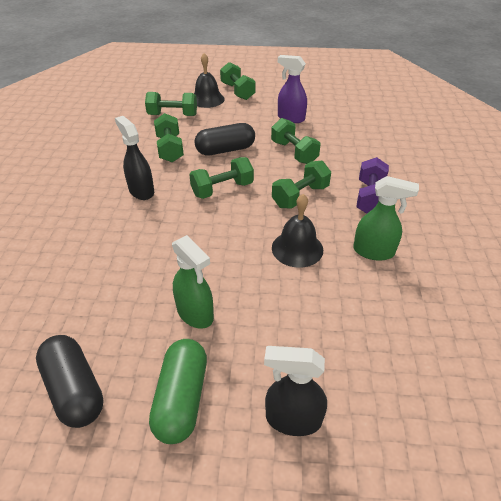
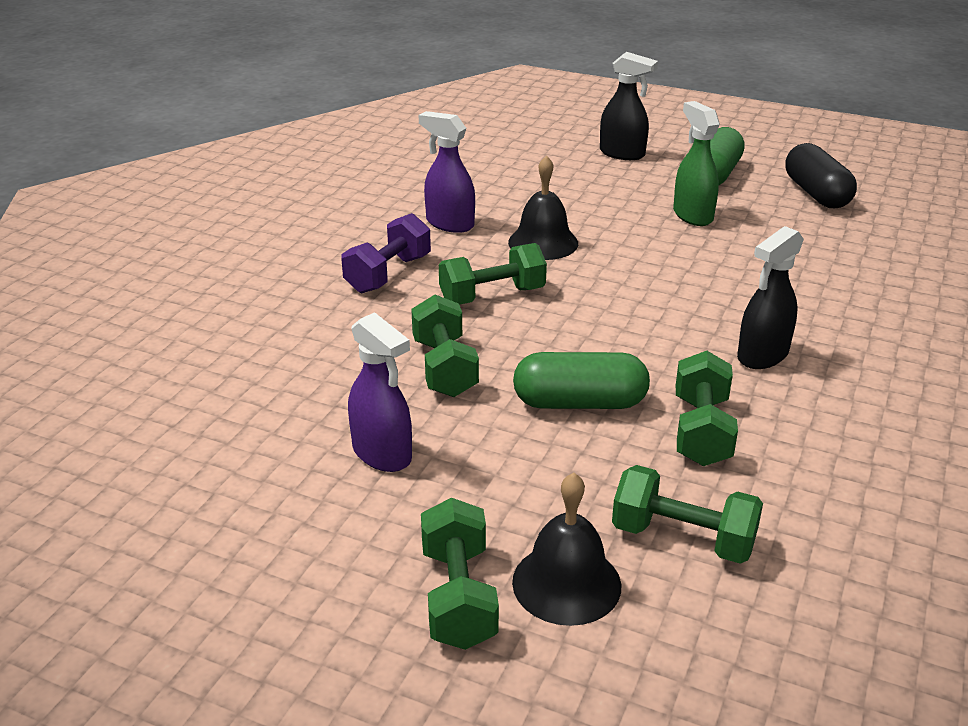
camera: 160 degrees left, 10 degrees down
(141, 191) = (762, 355): black spray bottle -> black spray bottle turned 60 degrees clockwise
(222, 189) = (615, 330): green dumbbell -> none
(225, 150) = (580, 403): black capsule -> green capsule
(374, 251) = (449, 223): green spray bottle -> purple spray bottle

